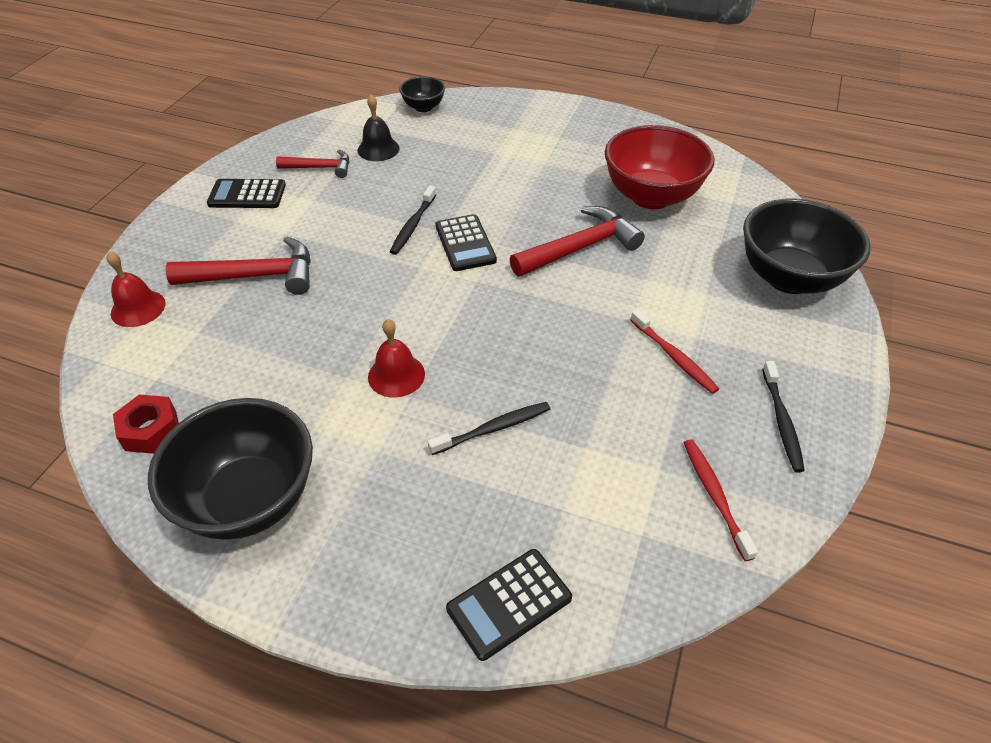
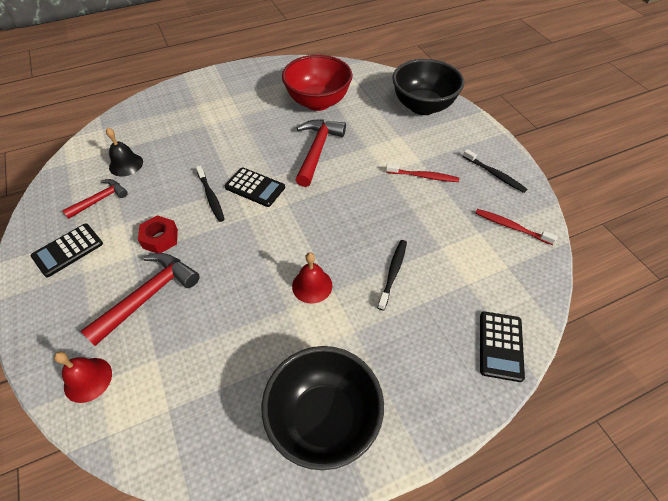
camera: 45 degrees left, 5 degrees up
(151, 430) = (209, 440): red nut -> red nut (160, 238)
(423, 107) = (122, 121): black bowl -> none

